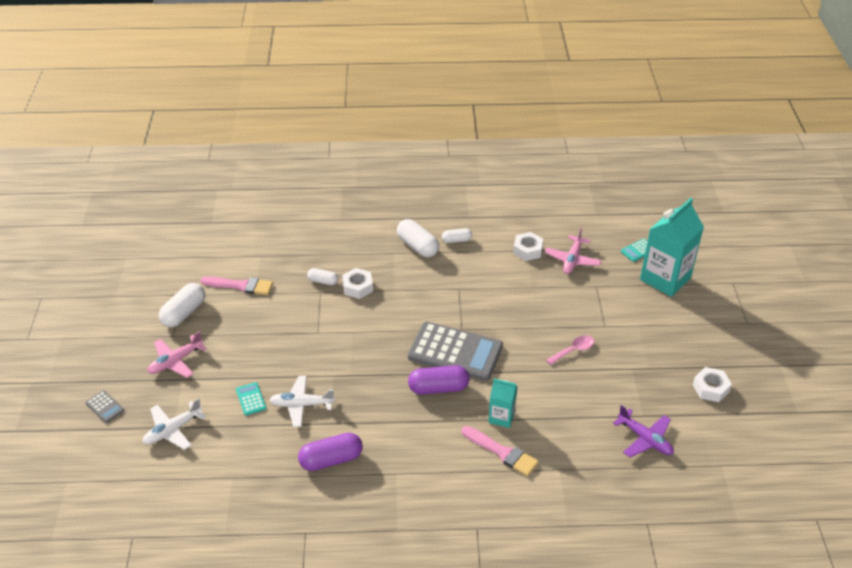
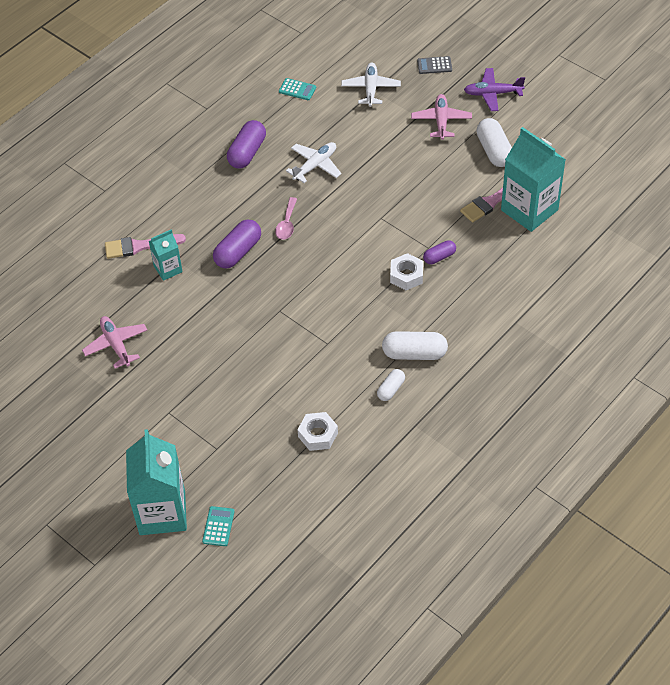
camera: 135 degrees right, 10 degrees up
(231, 264) = (529, 210): none -> turquoise carton
(251, 399) = (353, 142): turquoise calculator -> turquoise calculator (297, 89)
(323, 281) = (439, 257): white capsule -> purple capsule
(455, 352) = (260, 288): grey calculator -> none
(572, 260) = (267, 459): pink plane -> pink plane (116, 345)
(573, 350) = (171, 367): pink spoon -> pink spoon (287, 224)
(645, 439) = (45, 338): purple plane -> purple plane (492, 94)
(710, 388) = (28, 425): white nut -> none

